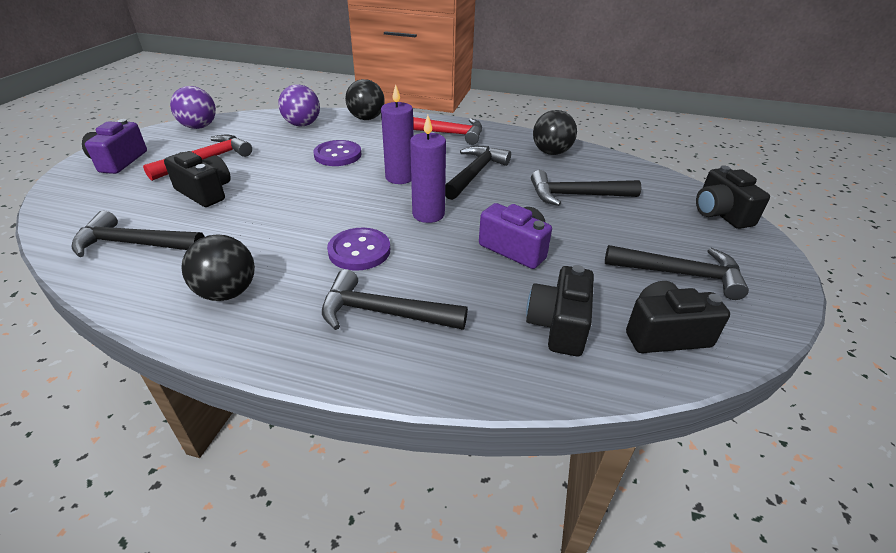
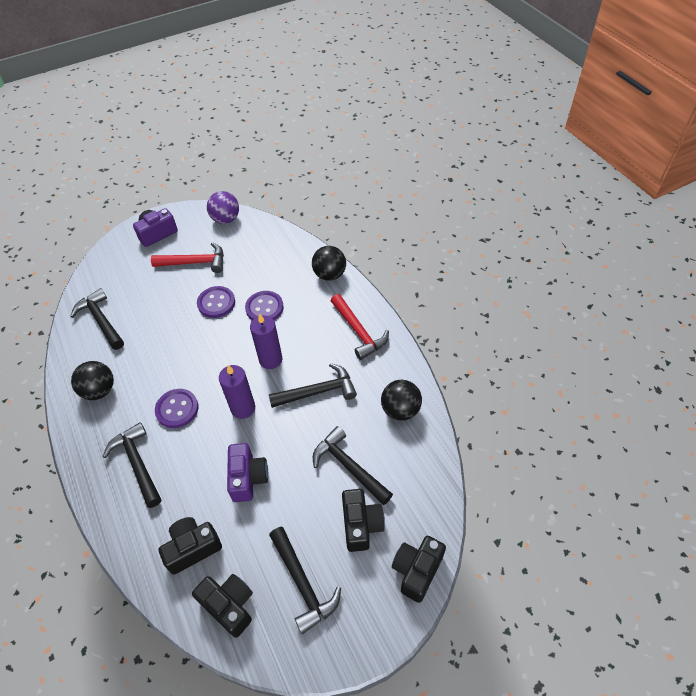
camera: 50 degrees right, 15 degrees up
(205, 192) = (165, 296): black camera -> black camera (361, 525)
(279, 172) = (216, 303): none -> purple button
(302, 124) = (283, 255): purple ball -> none

